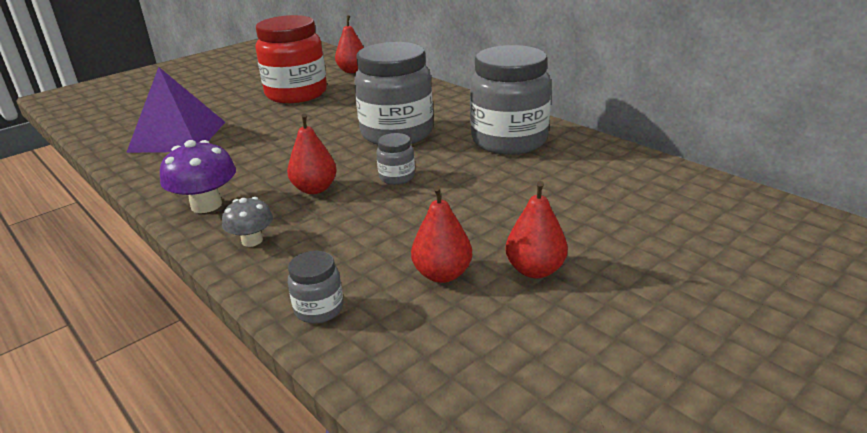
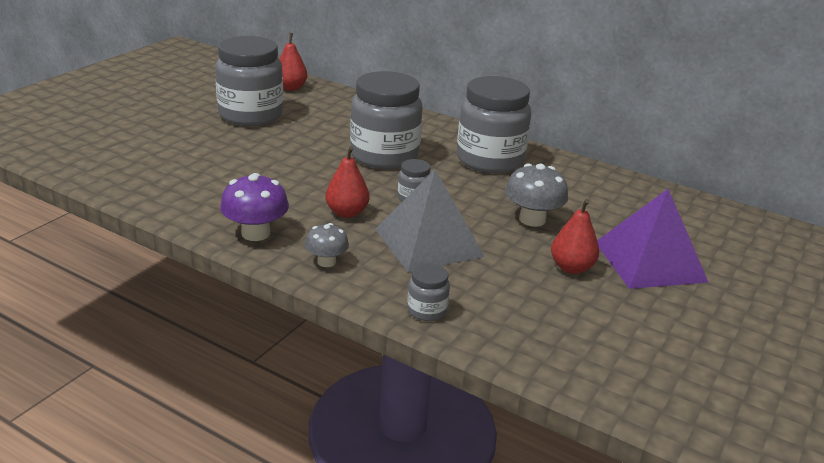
camera: 20 degrees left, 0 degrees up
(177, 136) = (161, 166): purple pyramid -> purple pyramid (650, 261)
(296, 94) = (251, 115): red jar -> grey jar
(379, 226) = (428, 242): none -> grey pyramid
(442, 274) = (504, 276): red pear -> none
(519, 207) = (532, 219): none -> grey mushroom

